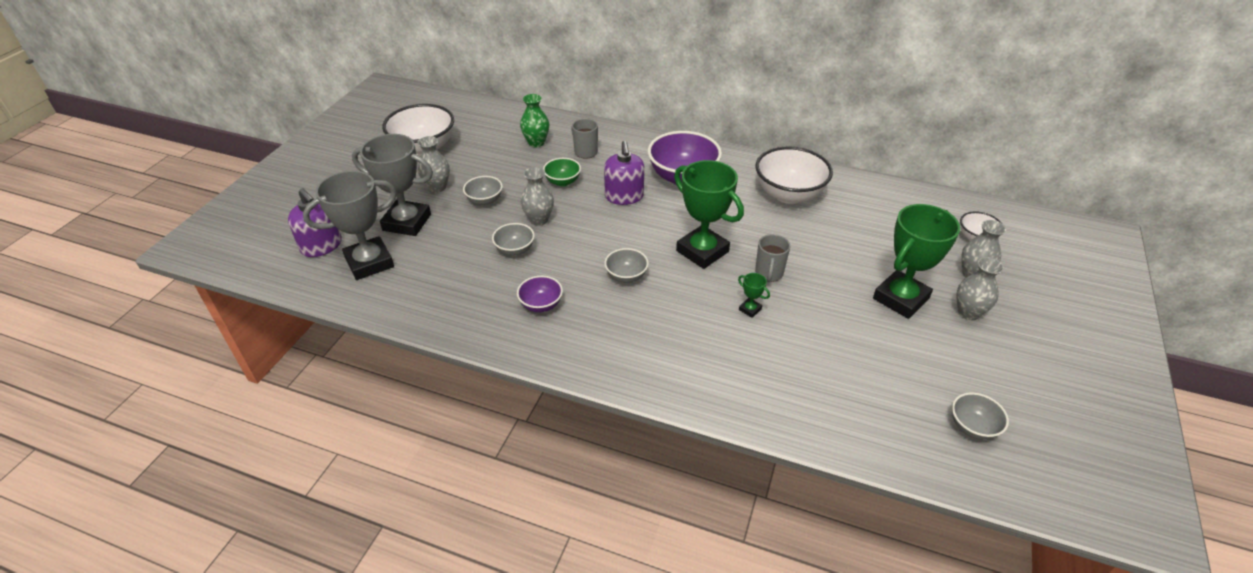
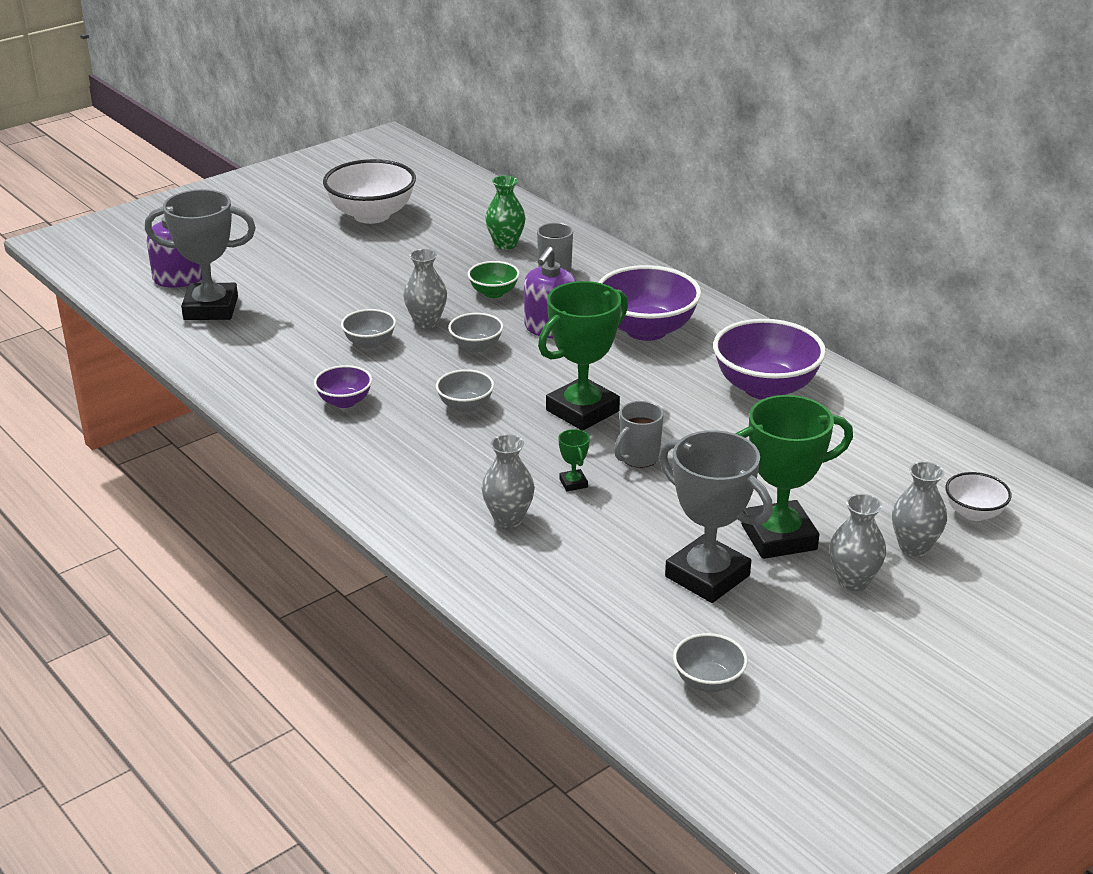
camera: 30 degrees right, 10 degrees down
(407, 222) = (283, 283): grey trophy -> grey trophy (707, 576)
(437, 187) = (348, 258): grey vase -> grey vase (508, 519)
(485, 200) = (385, 286): grey bowl -> grey bowl (476, 347)
(702, 251) = (582, 411): green trophy -> green trophy turned 60 degrees clockwise
(788, 194) = (765, 388): white bowl -> purple bowl

